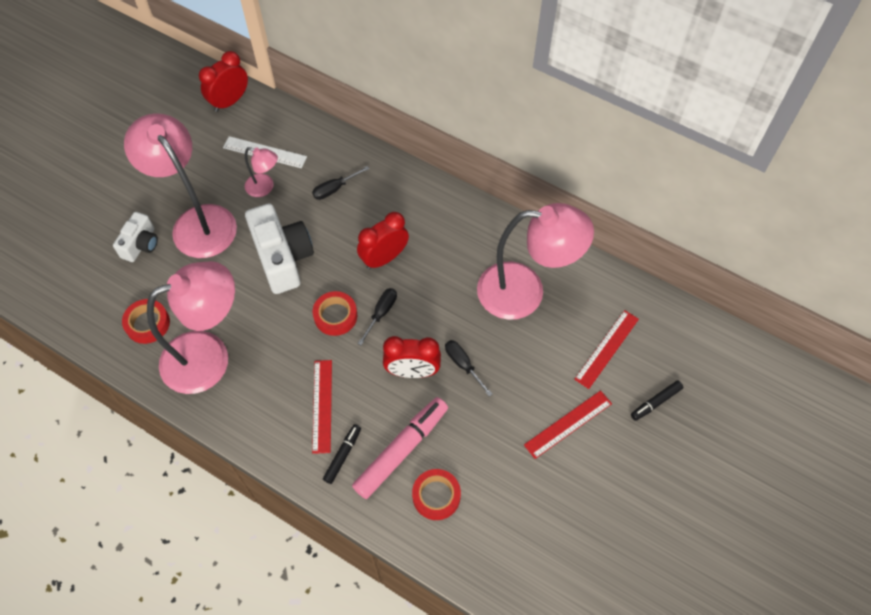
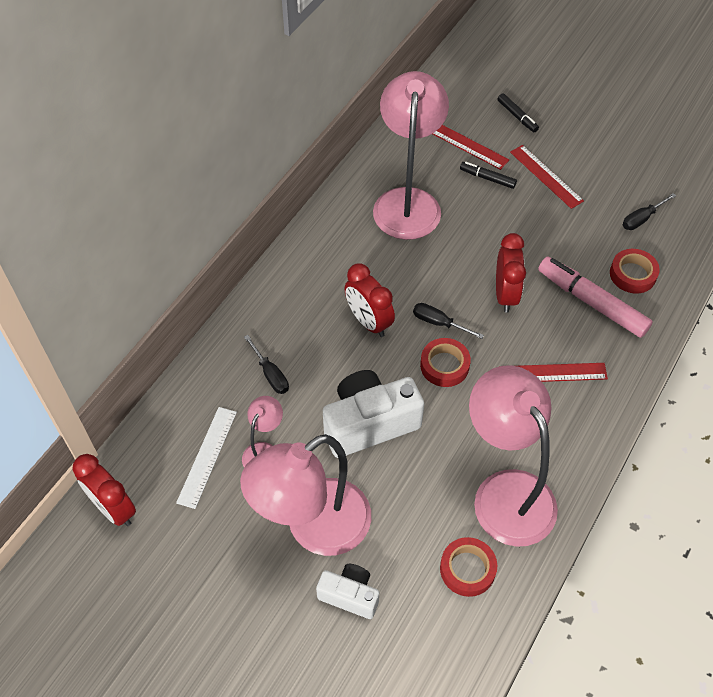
camera: 90 degrees left, 5 degrees down
(343, 455) = (605, 352): black marker -> black marker (487, 178)
(463, 364) = (493, 253): black screwdriver -> black screwdriver (641, 219)

